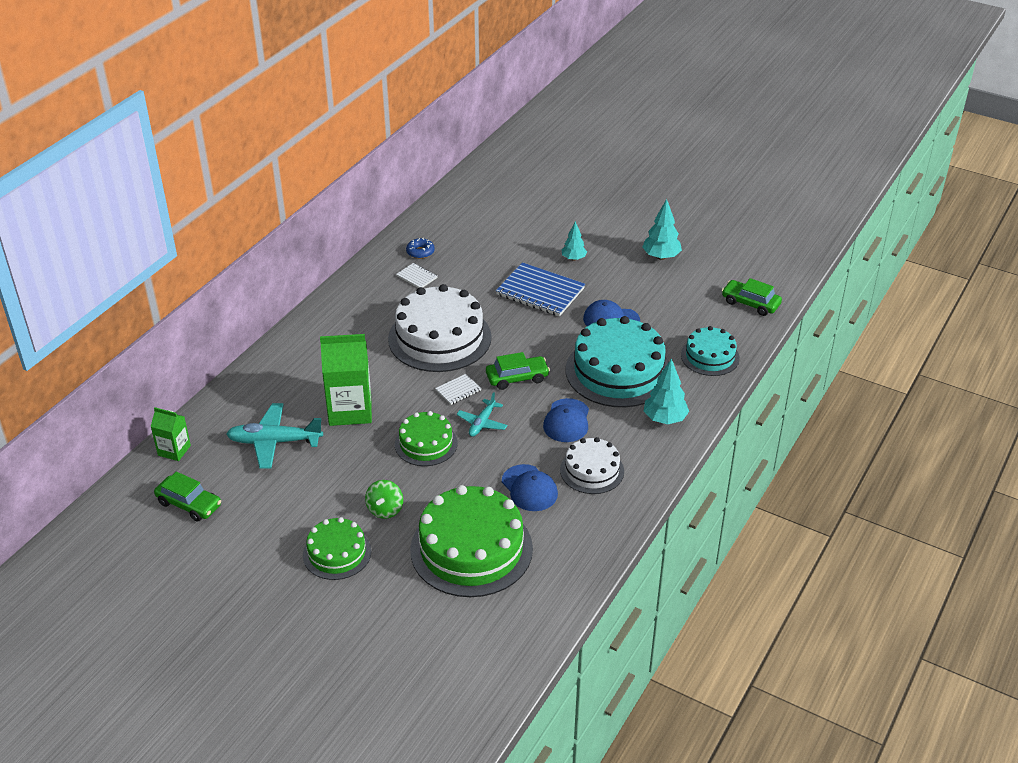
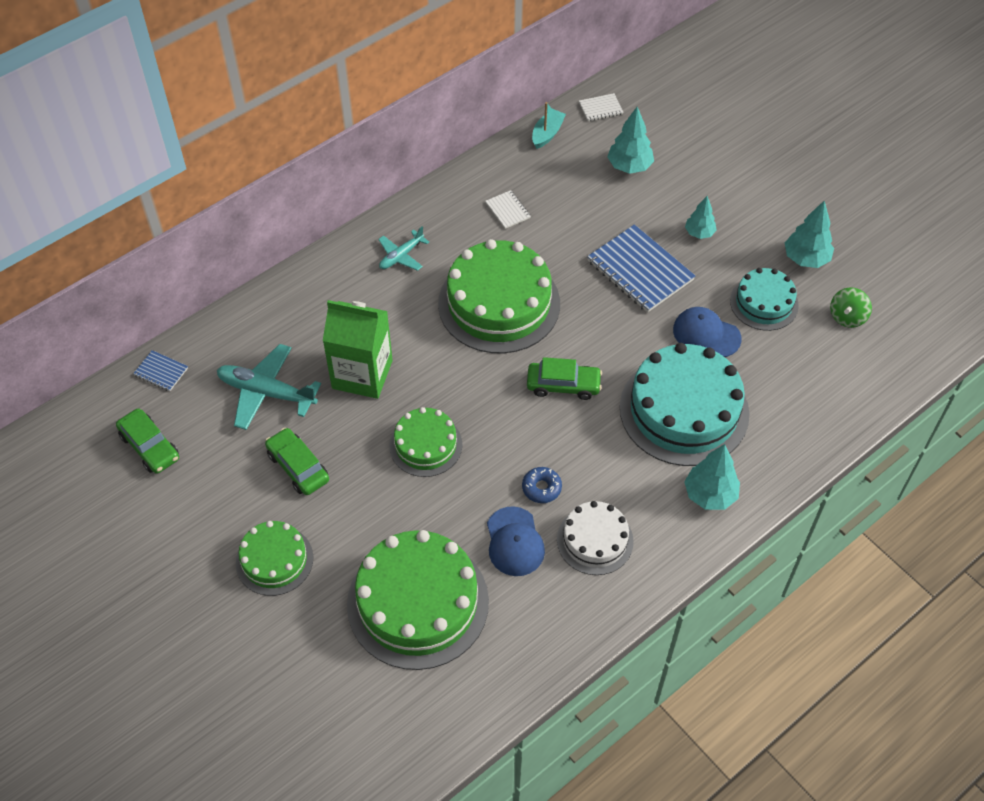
camera: 20 degrees right, 15 degrees up
(174, 450) = (161, 372): green carton -> blue notebook
(385, 510) = (347, 520): green spinning top -> green spinning top (847, 317)
(420, 252) = (525, 176): blue donut -> blue donut (541, 488)
(424, 222) = (547, 134): none -> turquoise boat
(439, 338) = (499, 303): white cake -> green cake
(458, 390) = (490, 383): white notebook -> white notebook (600, 108)
(482, 423) = (498, 436): turquoise plane -> turquoise plane (401, 256)
(499, 229) = (629, 166): none -> turquoise tree
(567, 421) = (595, 462): blue cap -> none
(710, 356) = (802, 421): turquoise cake -> turquoise cake (764, 303)
(750, 303) = (886, 358): green car -> green car (298, 467)

